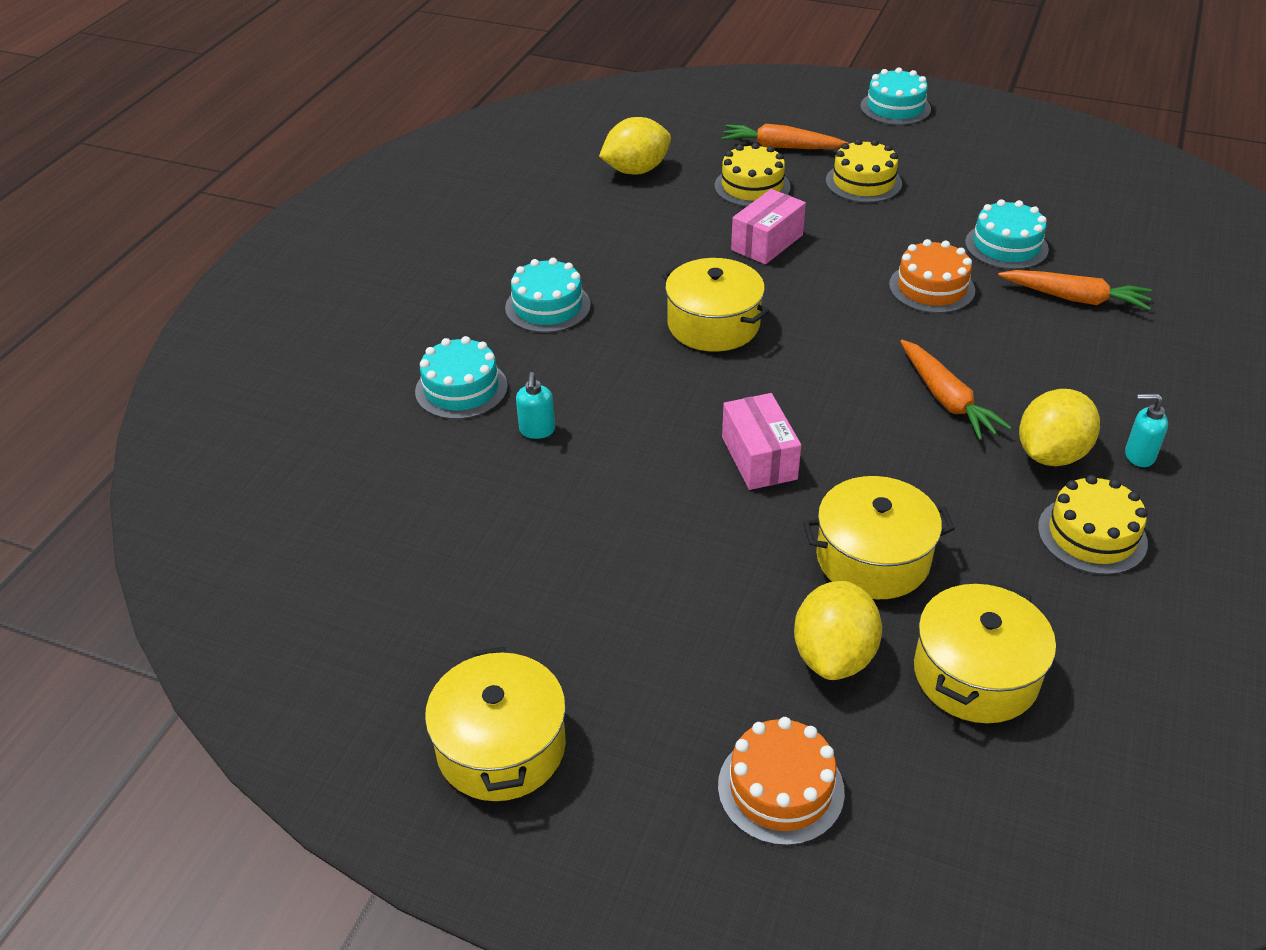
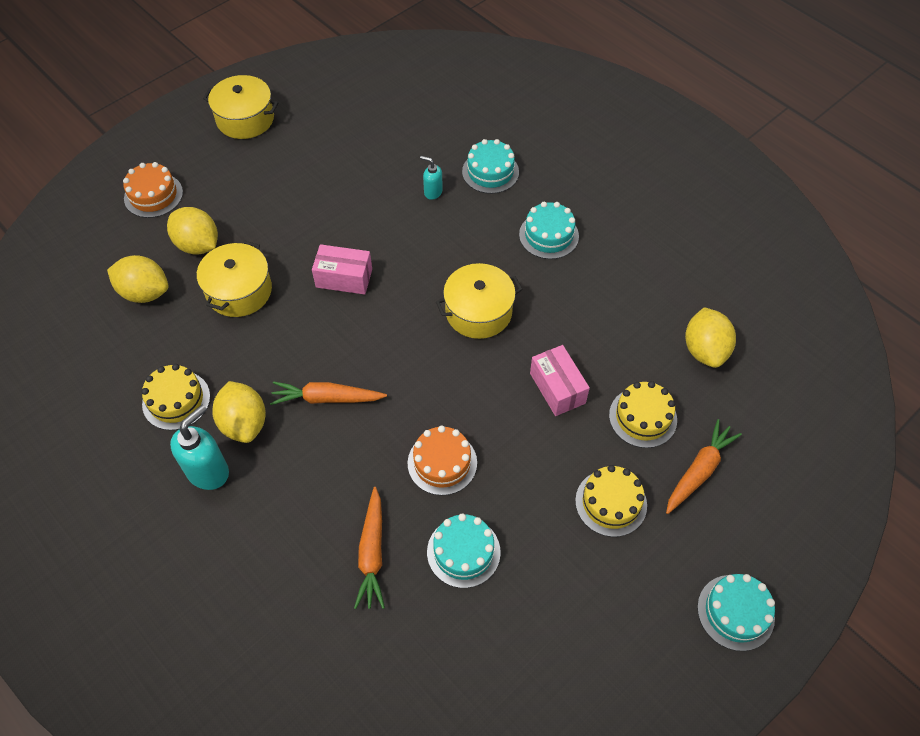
camera: 115 degrees right, 15 degrees up
(975, 674) = (145, 292): yellow pot -> yellow lemon
(1075, 298) = (372, 553): orange carrot -> orange carrot turned 45 degrees counterclockwise
(1138, 456) = (208, 471): turquoise soap dispenser -> turquoise soap dispenser, size x1.81

